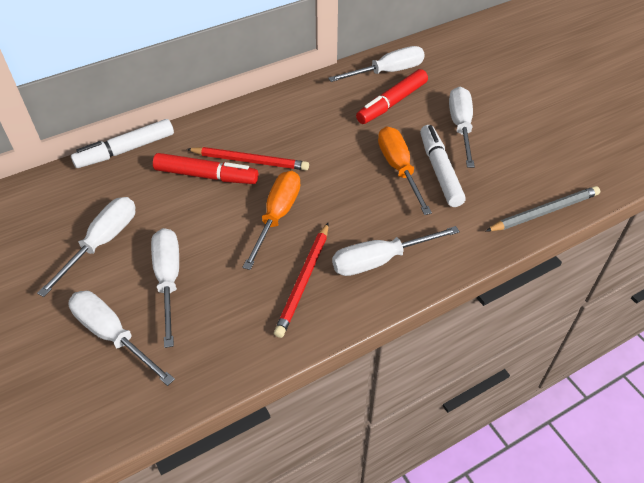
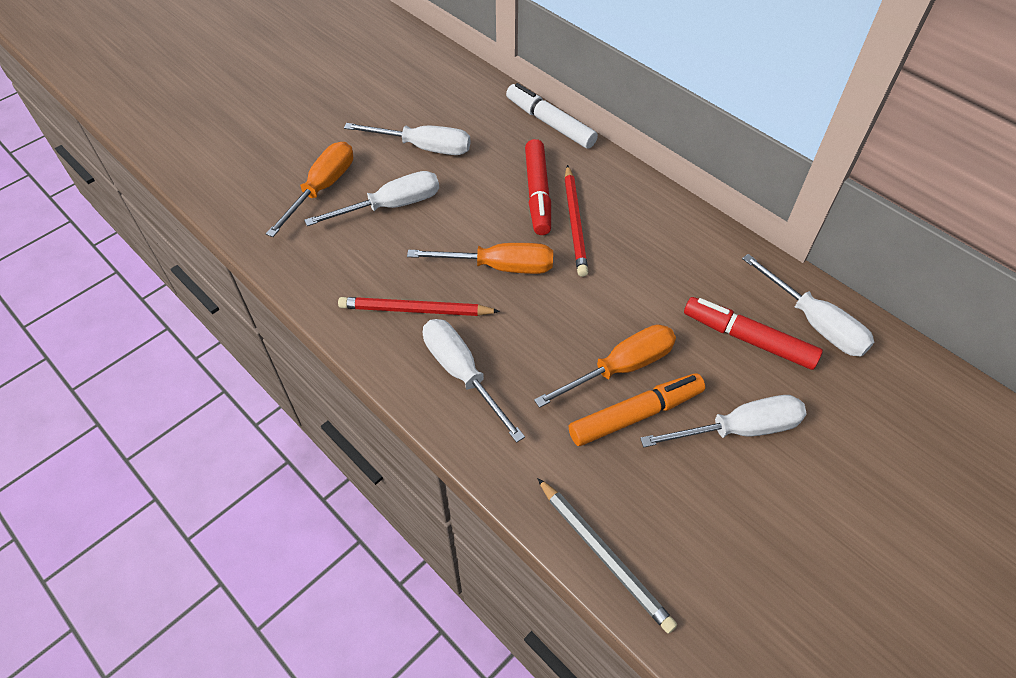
camera: 75 degrees right, 5 degrees up
(113, 335) = (322, 188): white screwdriver -> orange screwdriver
(439, 171) = (635, 414): white marker -> orange marker

